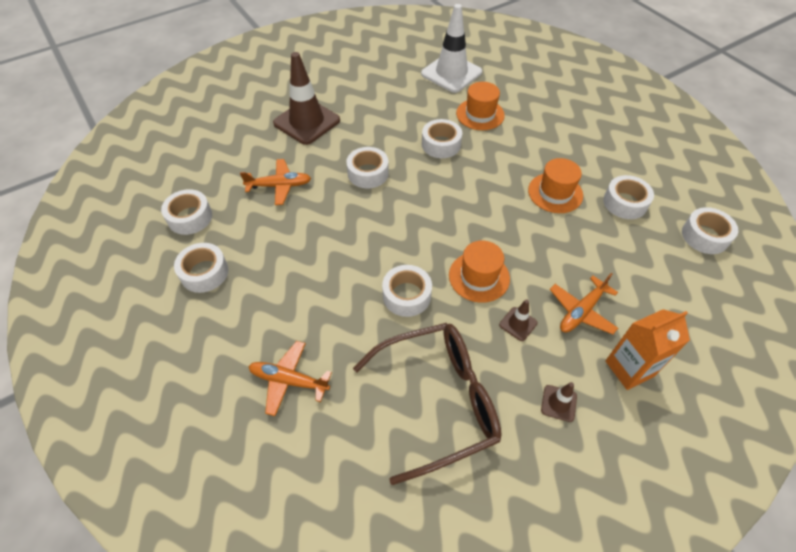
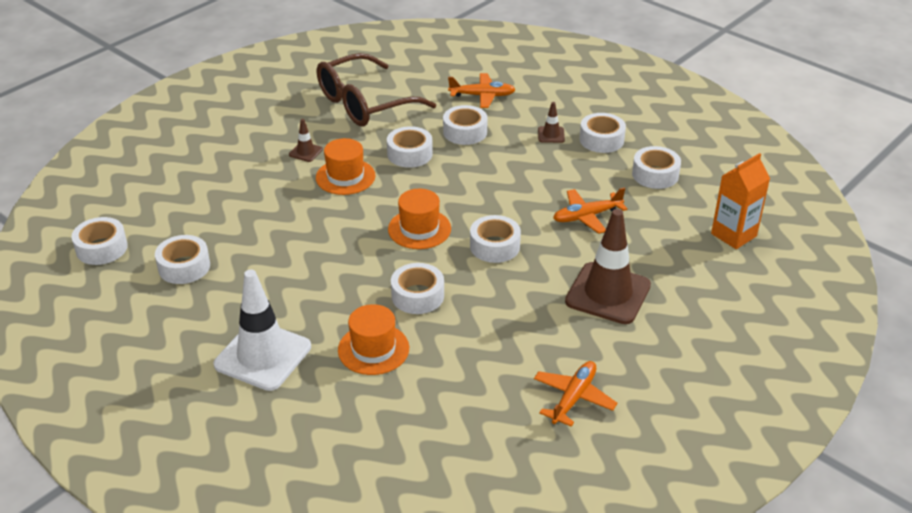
camera: 165 degrees right, 15 degrees down
(337, 317) = (465, 132): none -> white tape
(451, 73) = (434, 415): white traffic cone -> white traffic cone (263, 356)
(555, 193) = (267, 263): orange hat -> orange hat (419, 229)
(558, 403) = (271, 116): brown traffic cone -> brown traffic cone (551, 135)
(581, 311) = (247, 168): orange plane -> orange plane (573, 398)
(629, 368) = (211, 141): orange carton -> orange carton (733, 235)

